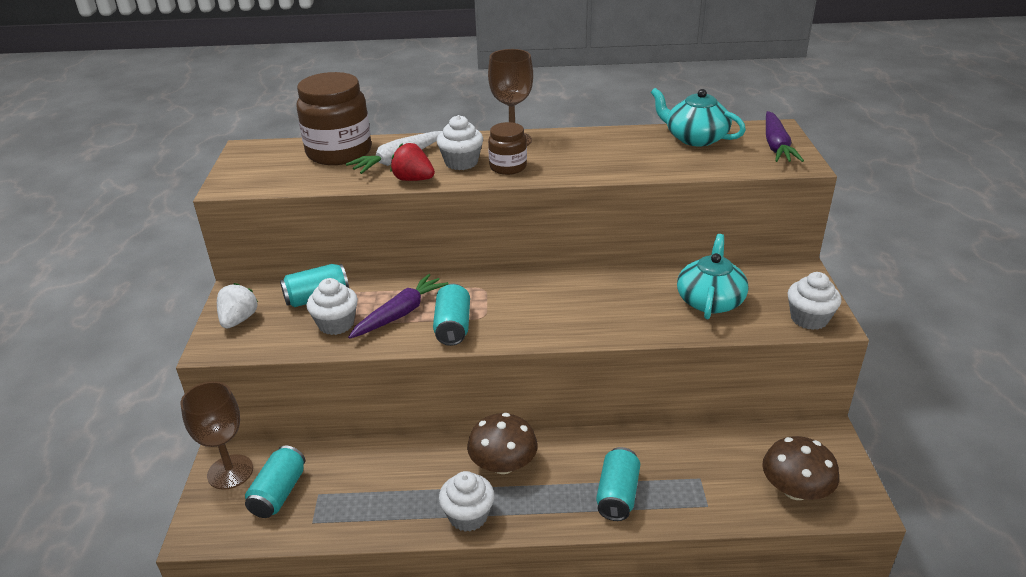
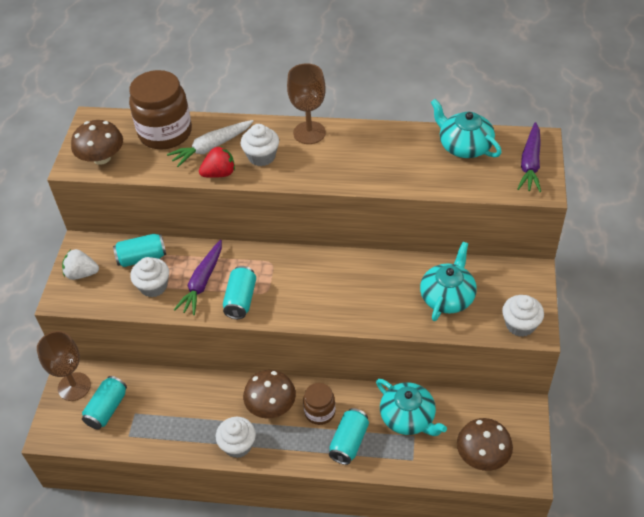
camera: 10 degrees right, 15 degrees up
(239, 320) = (82, 274): white strawberry -> white strawberry turned 105 degrees counterclockwise
(262, 177) = (101, 158): none -> brown mushroom
(400, 314) = (202, 282): purple carrot -> purple carrot turned 150 degrees clockwise
(413, 179) = (219, 174): red strawberry -> red strawberry turned 120 degrees clockwise
(508, 167) = (298, 166): brown jar -> brown jar (320, 412)
(685, 458) = (408, 417): none -> turquoise teapot

